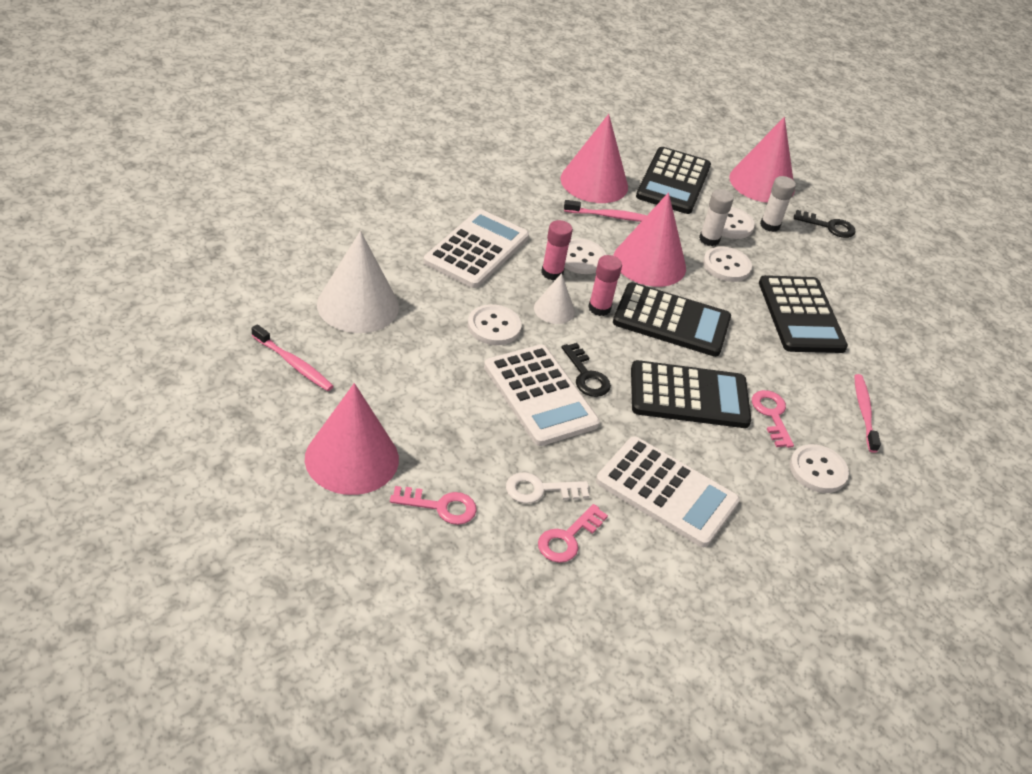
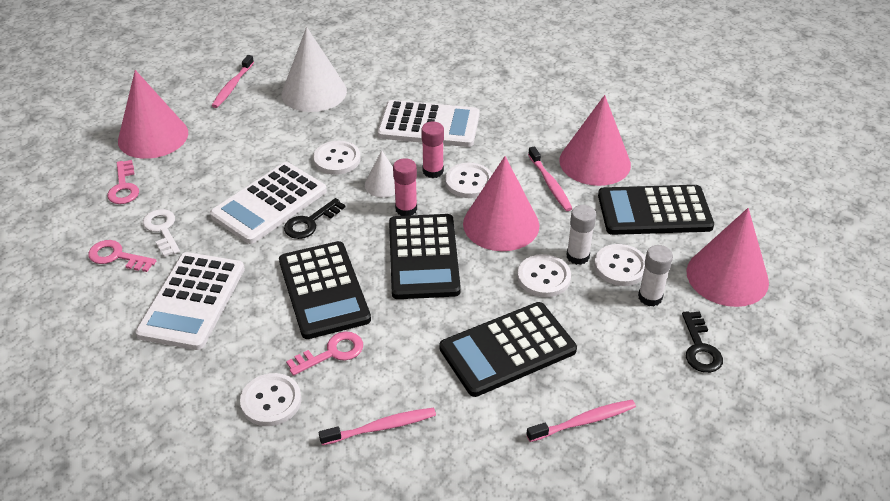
camera: 75 degrees right, 0 degrees up
(883, 307) = (584, 421): none -> pink toothbrush

